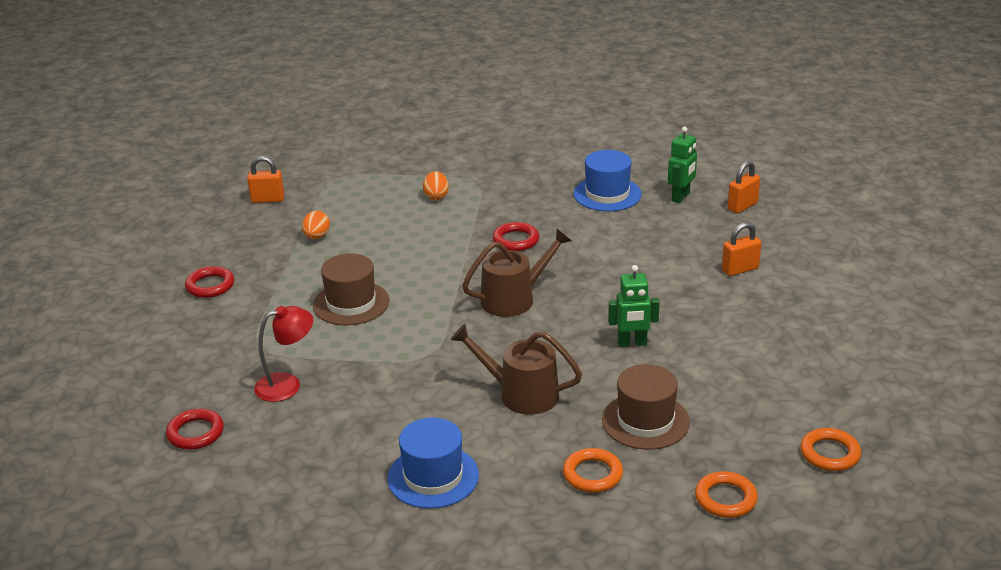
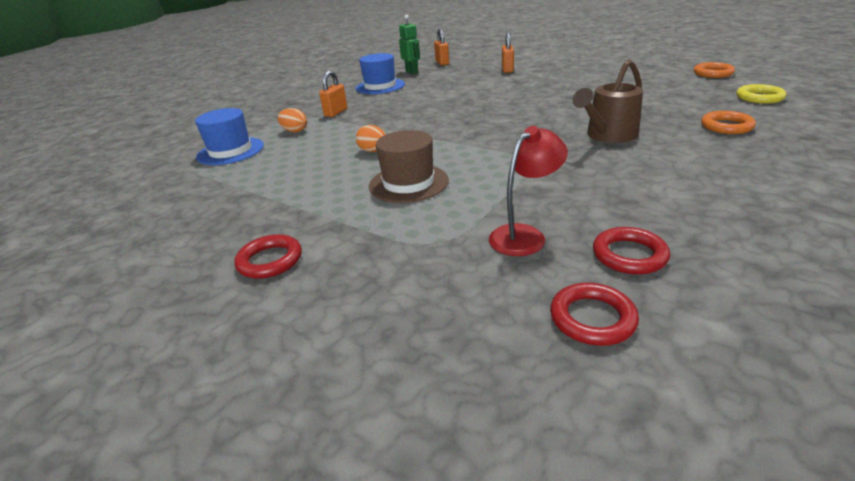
camera: 60 degrees left, 0 degrees up
(267, 199) = (162, 202): orange padlock -> orange padlock (336, 112)
(287, 384) = (524, 235): red lamp -> red lamp turned 45 degrees clockwise
(317, 237) = (272, 185): orange egg -> orange egg (373, 151)
(433, 477) = (722, 181): blue hat -> blue hat (230, 151)
(514, 299) = (475, 123): brown watering can -> none
(516, 240) = (397, 114): red ring -> red ring (629, 255)
(632, 343) = (565, 99): green robot -> none
(645, 421) = (662, 106): brown hat -> none
(725, 498) = (759, 97): orange ring -> yellow ring

